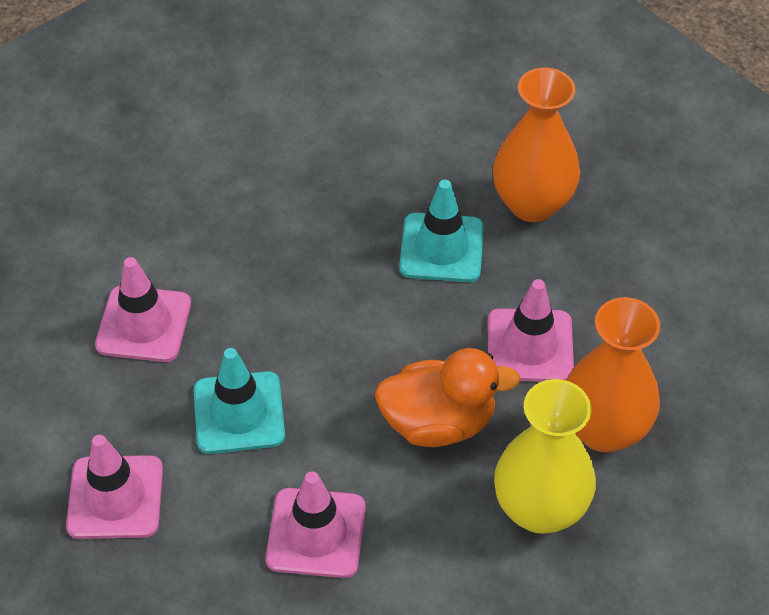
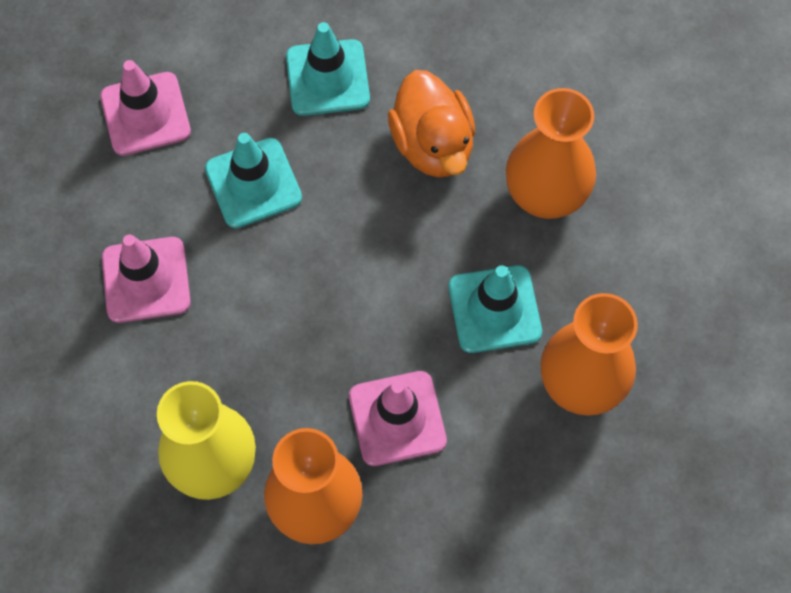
camera: 75 degrees right, 15 degrees up
(143, 324) = (327, 78): pink traffic cone -> turquoise traffic cone
(339, 185) = (545, 195): none -> orange vase
(438, 422) = (286, 354): orange duck -> orange duck (433, 145)

